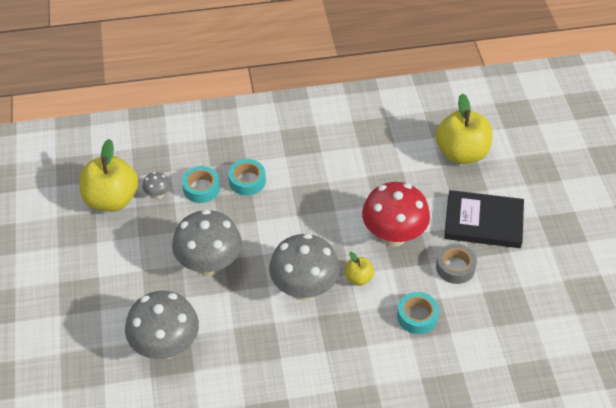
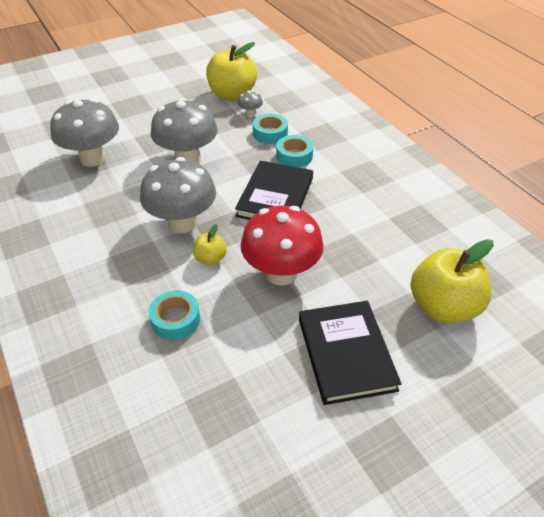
camera: 70 degrees right, 5 degrees down
(299, 212) = (275, 197): none -> black book
(455, 267) = (260, 340): grey tape -> none

